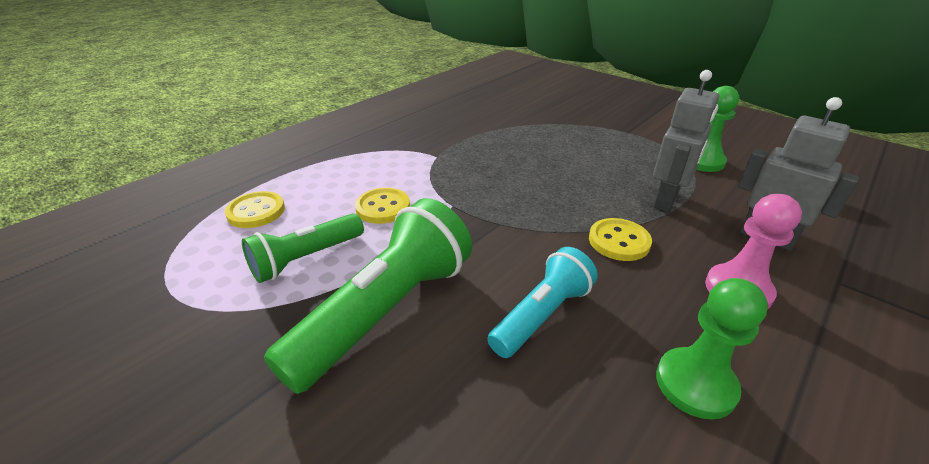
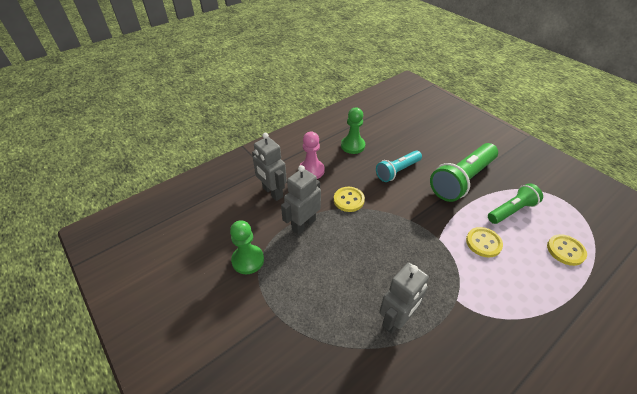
camera: 170 degrees left, 10 degrees up
(504, 139) = (396, 319): none -> grey robot

